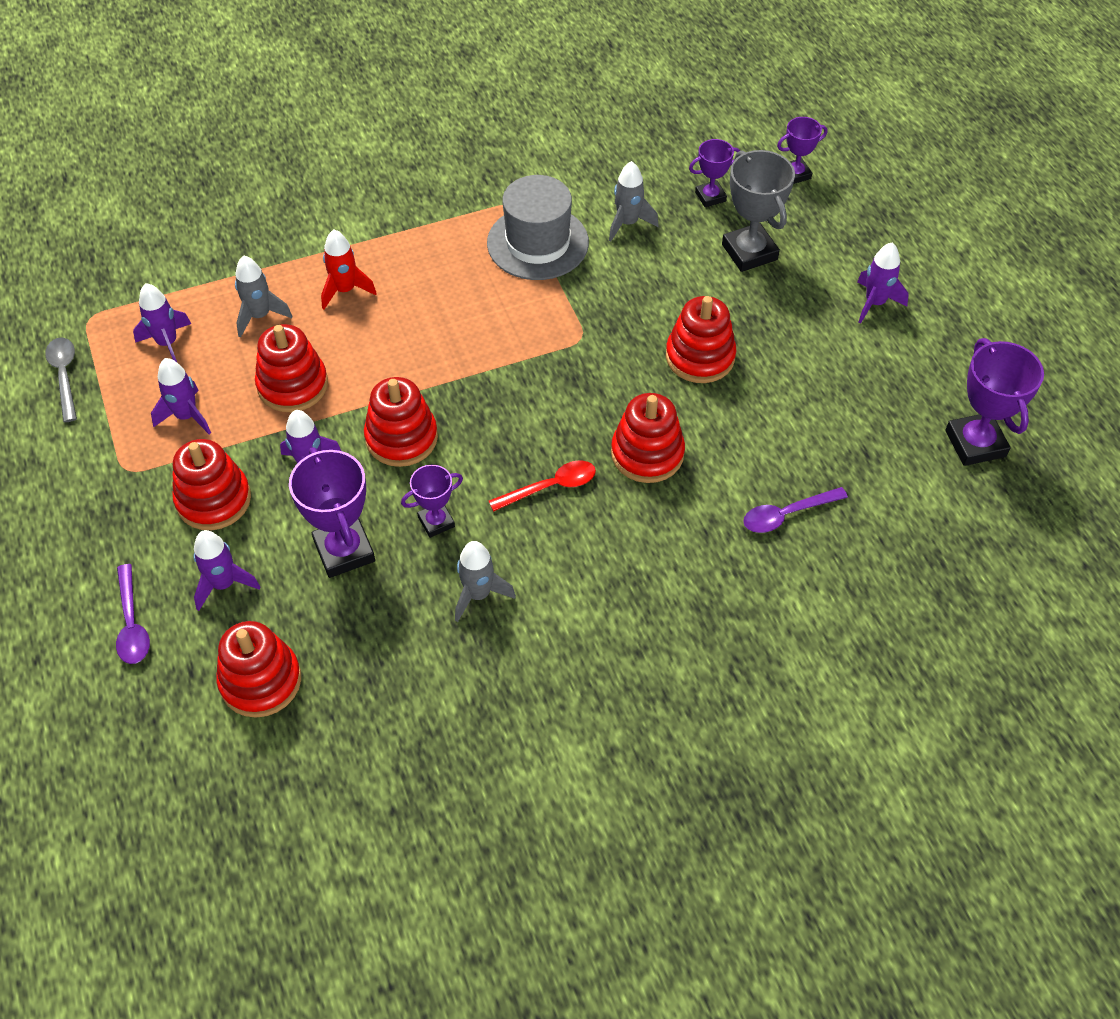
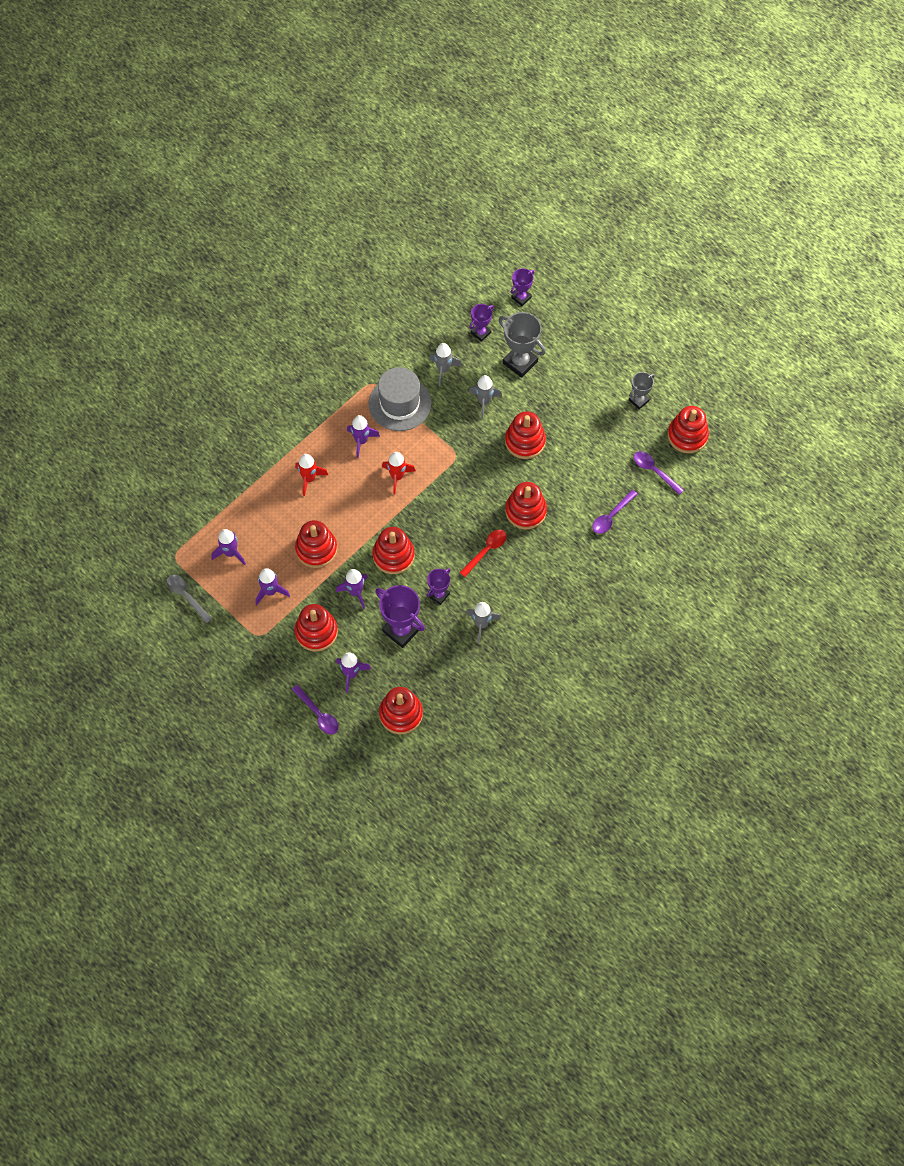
camera: 25 degrees left, 10 degrees up
(260, 316) = (271, 514): grey rocket -> grey rocket (484, 401)
(475, 334) = (397, 477): none -> red rocket
(874, 303) = (601, 369): purple rocket -> purple rocket (361, 441)
(893, 474) = (654, 471): none -> purple spoon
(915, 365) = (638, 400): none -> grey trophy
(975, 443) = (687, 436): purple trophy -> red stacking toy

